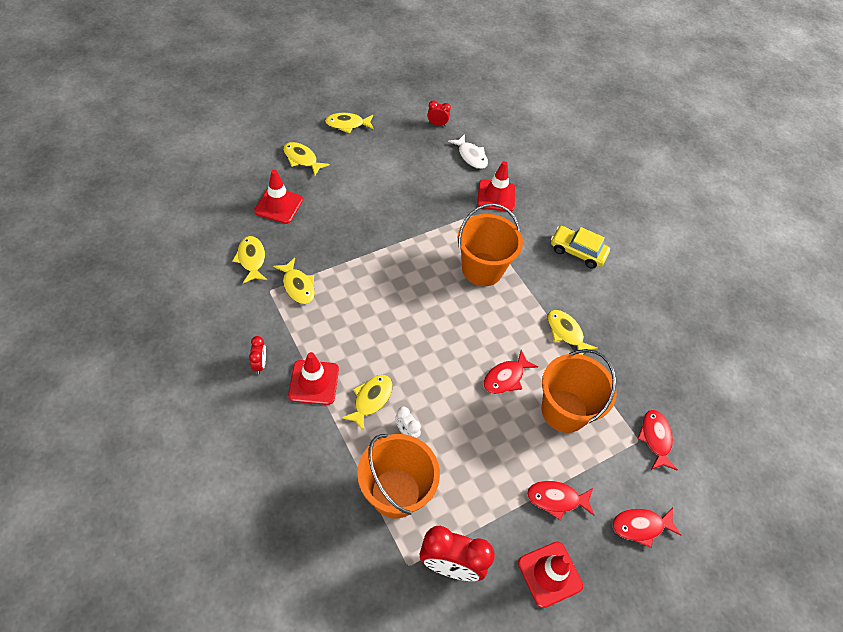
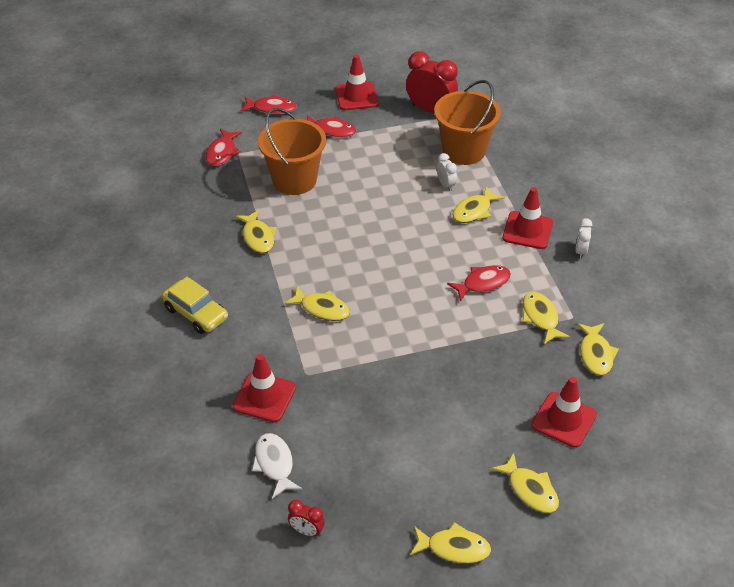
camera: 160 degrees left, 10 degrees down
(260, 364) = (580, 251): red clock -> white clock
(482, 269) = (322, 308): orange bucket -> yellow fish
(506, 377) = (338, 210): red fish -> red fish (483, 283)

